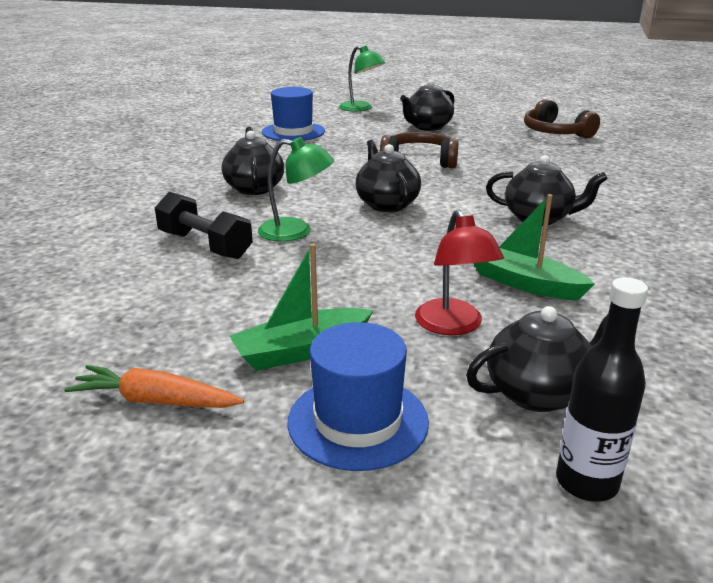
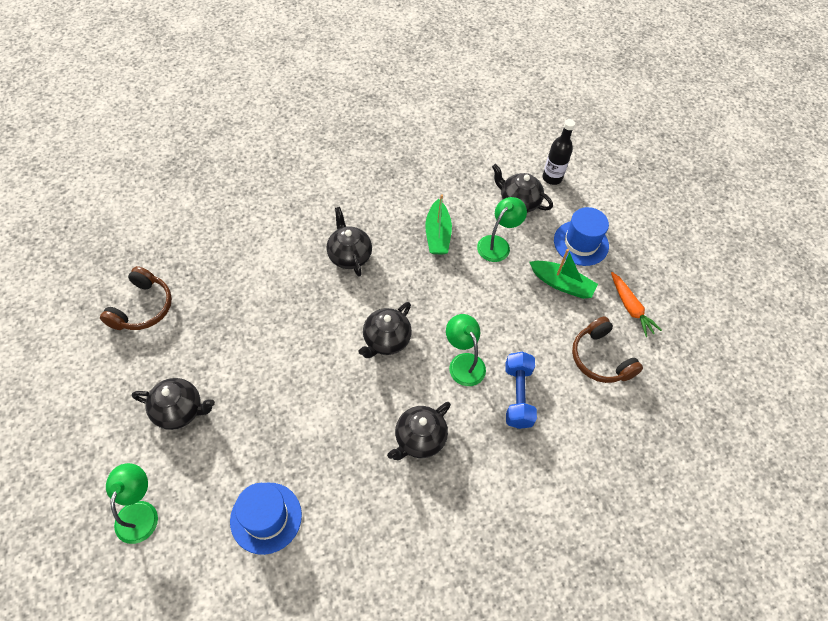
camera: 130 degrees left, 30 degrees up
(205, 245) = (517, 396): black dumbbell -> blue dumbbell
(419, 161) = (284, 367): brown headphones -> brown headphones (600, 358)
(453, 326) = (497, 244): red lamp -> green lamp

